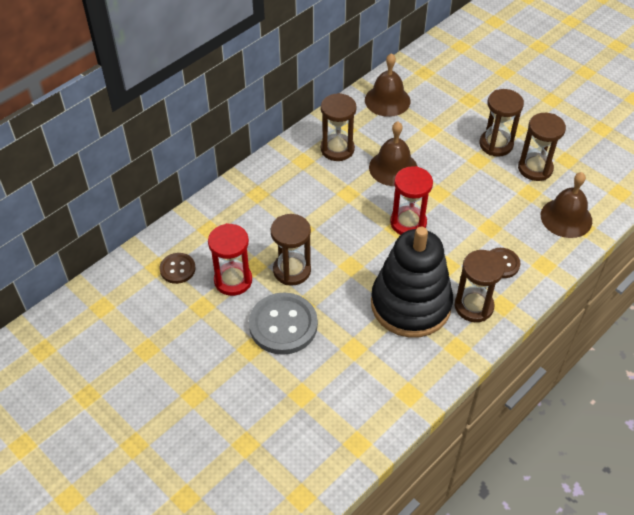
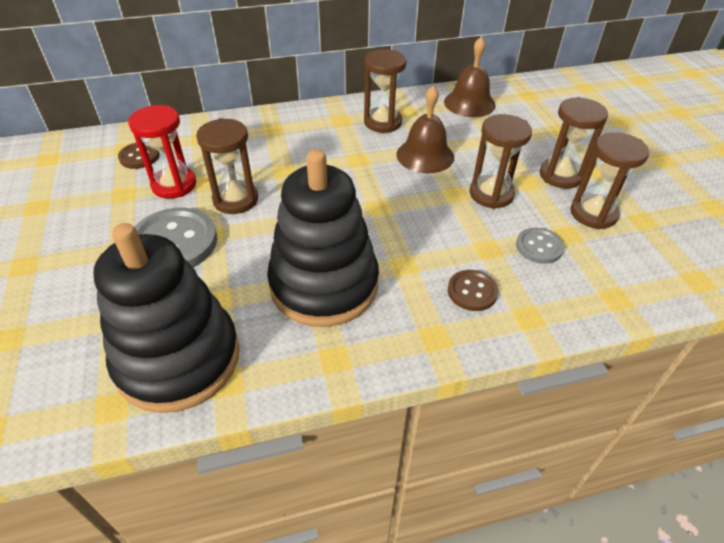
camera: 30 degrees right, 5 degrees down
(367, 397) = (178, 359): none -> black stacking toy
(408, 223) = (396, 207): red hourglass -> none
(473, 306) = (397, 321): brown hourglass -> brown hourglass (491, 194)
(519, 211) = (539, 247): none -> grey button
(566, 218) = (598, 278): brown bell -> none

